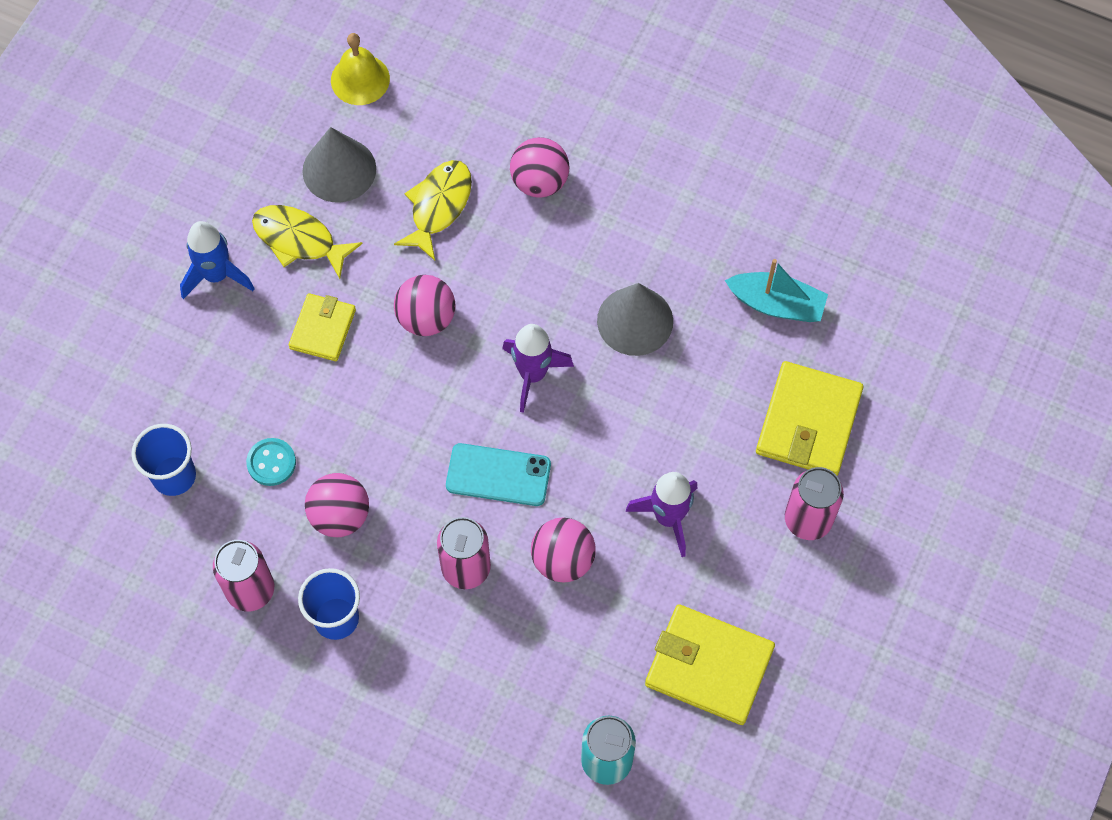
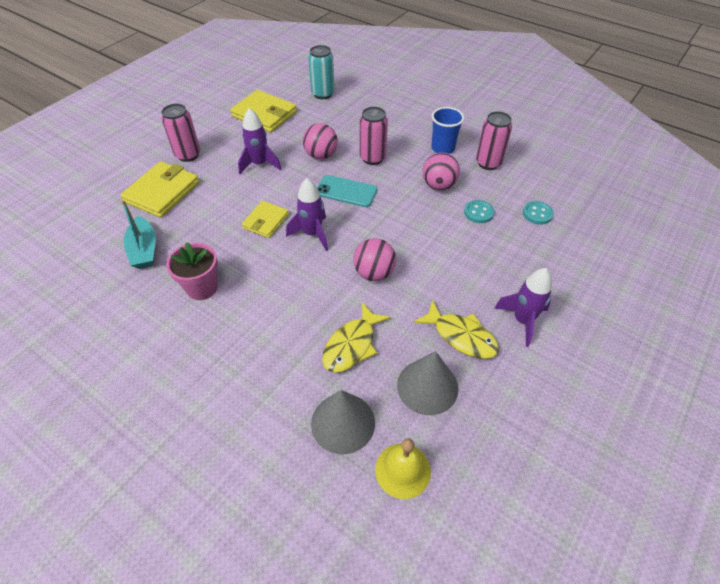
camera: 170 degrees left, 15 degrees down
(174, 476) = (537, 214): blue cup -> turquoise button
(217, 275) = (522, 320): blue rocket -> purple rocket
(323, 329) = (445, 276): yellow wallet -> yellow wallet (265, 221)
(539, 182) = (270, 352): pink ball -> none
(635, 320) = (238, 253): grey cone -> grey cone (343, 422)
(663, 256) = (202, 288): none -> pink flower pot
(776, 304) = (144, 250): turquoise boat -> turquoise boat turned 135 degrees counterclockwise

